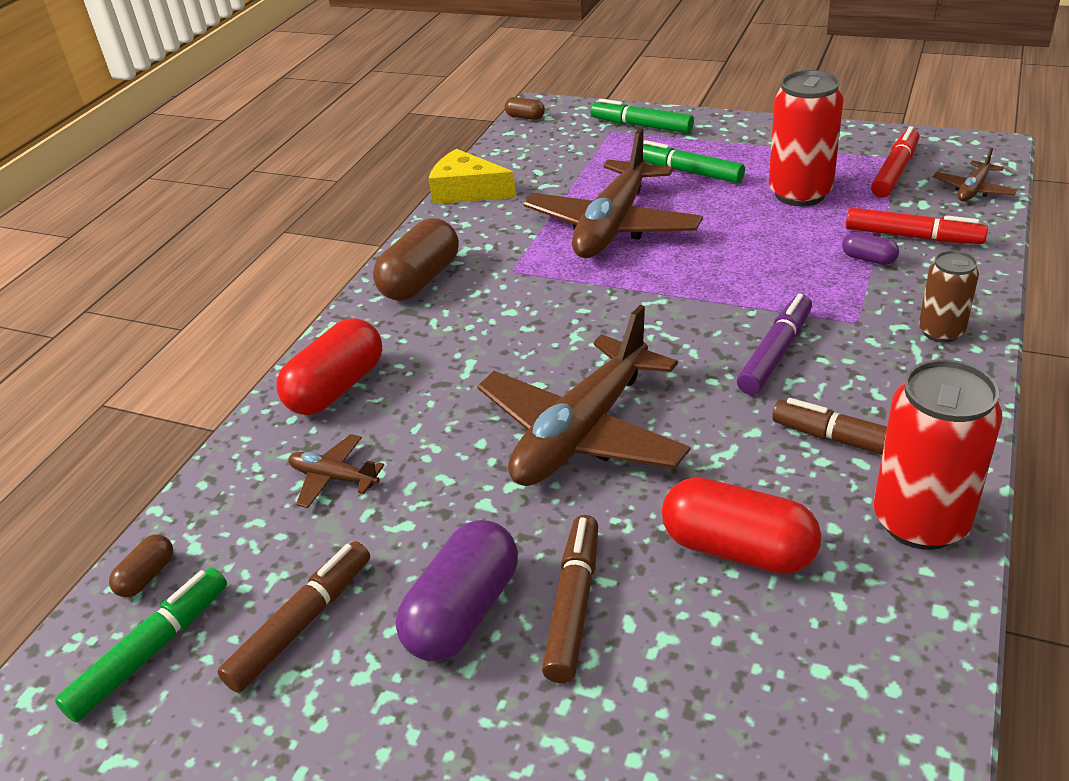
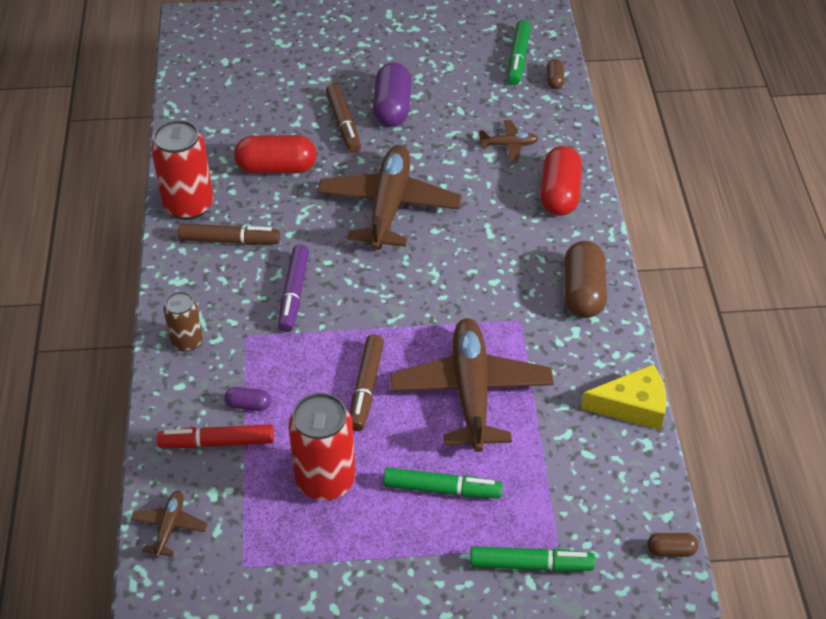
camera: 150 degrees right, 10 degrees up
(302, 623) = (462, 84): brown marker -> brown marker (366, 388)
(895, 171) = (244, 541): red marker -> none

